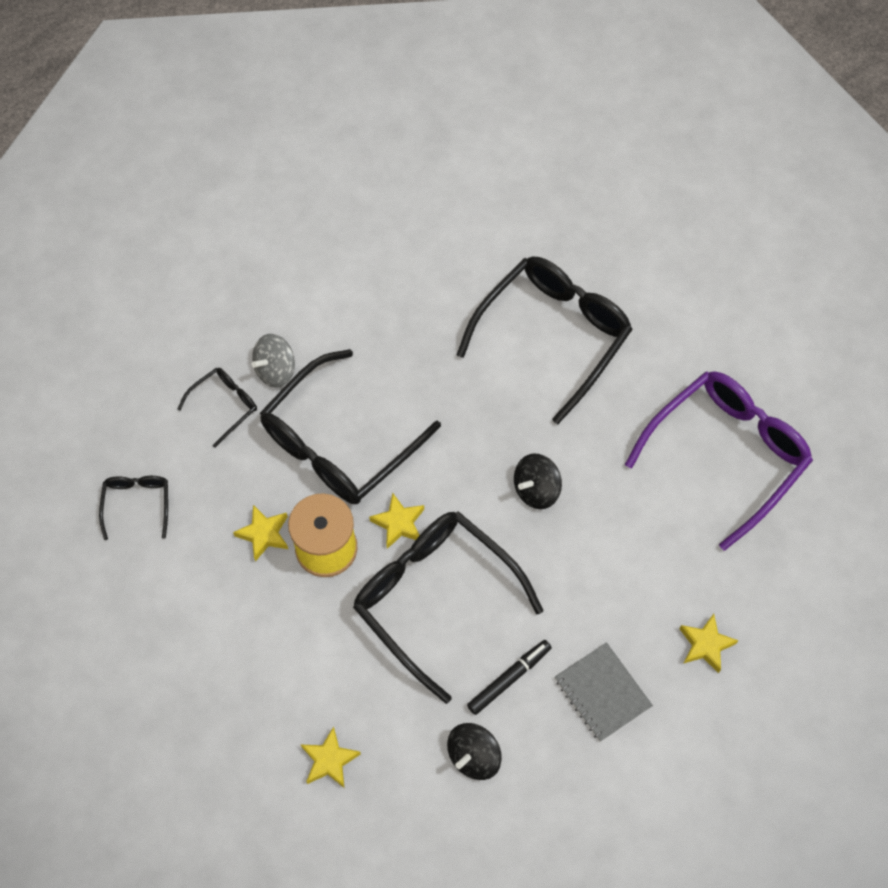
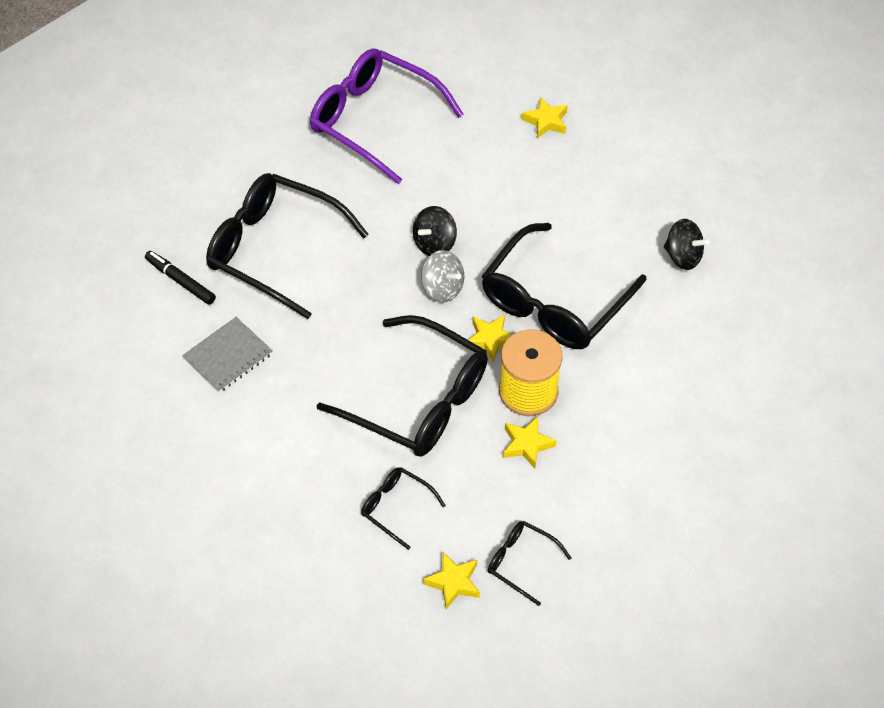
camera: 100 degrees left, 10 degrees down
(137, 504) = (522, 562): black glasses -> black glasses turned 45 degrees clockwise
(276, 370) = (348, 469): grey spinning top -> grey spinning top (442, 288)
(329, 760) = (719, 354): yellow star -> yellow star (453, 582)
(509, 678) = (611, 242): black marker -> black marker (180, 281)
(536, 489) = (434, 244): black spinning top -> black spinning top turned 90 degrees clockwise
(602, 692) = (604, 180): grey notebook -> grey notebook (228, 356)

